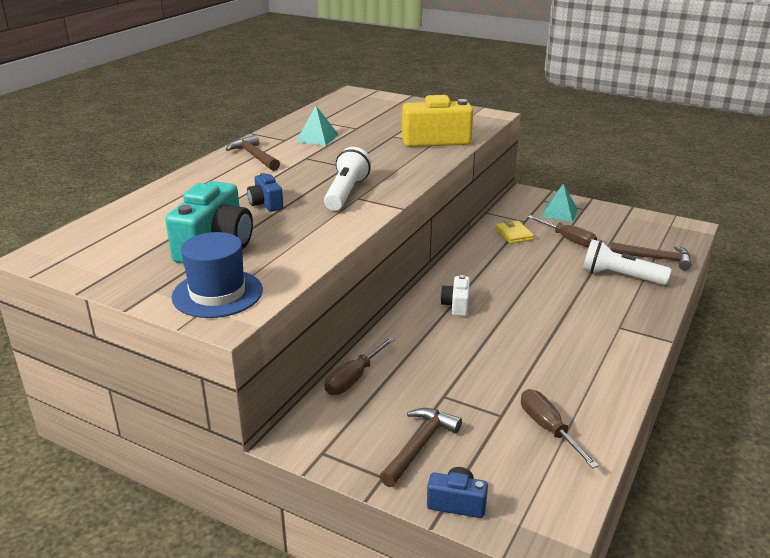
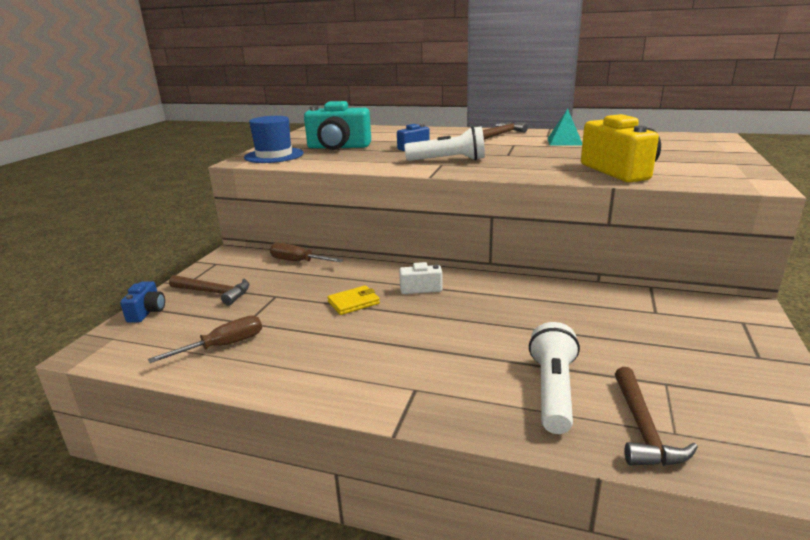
camera: 80 degrees right, 5 degrees down
(514, 234) = (607, 307): yellow wallet -> yellow wallet (353, 303)
(559, 212) = (715, 336): turquoise pyramid -> none
(568, 239) = (632, 346): brown screwdriver -> none

